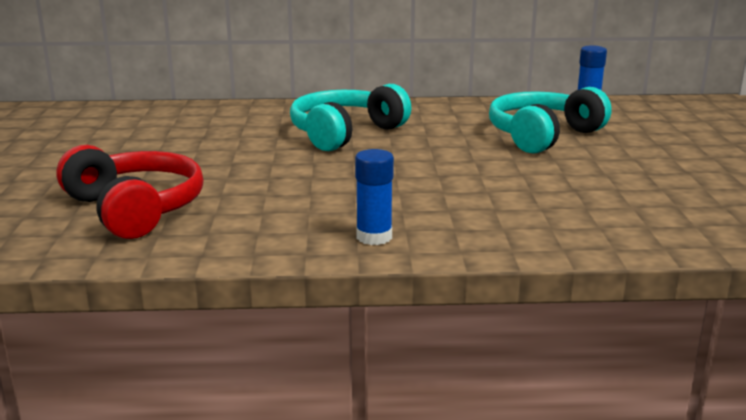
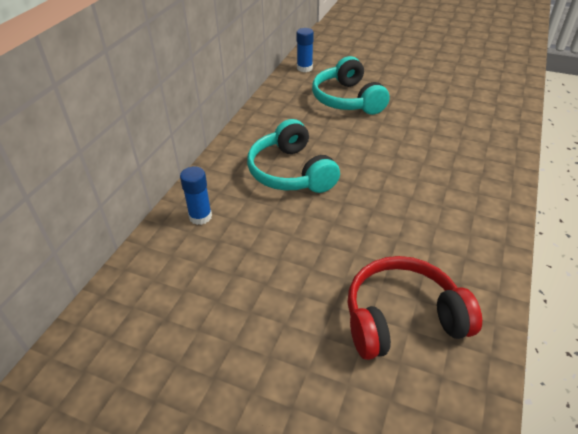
camera: 65 degrees left, 20 degrees up
(374, 237) = (486, 208): blue glue stick -> blue glue stick (200, 217)

